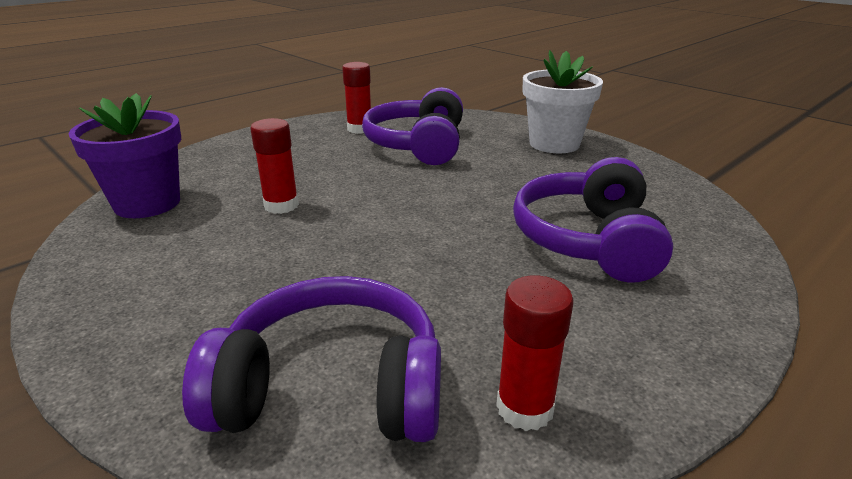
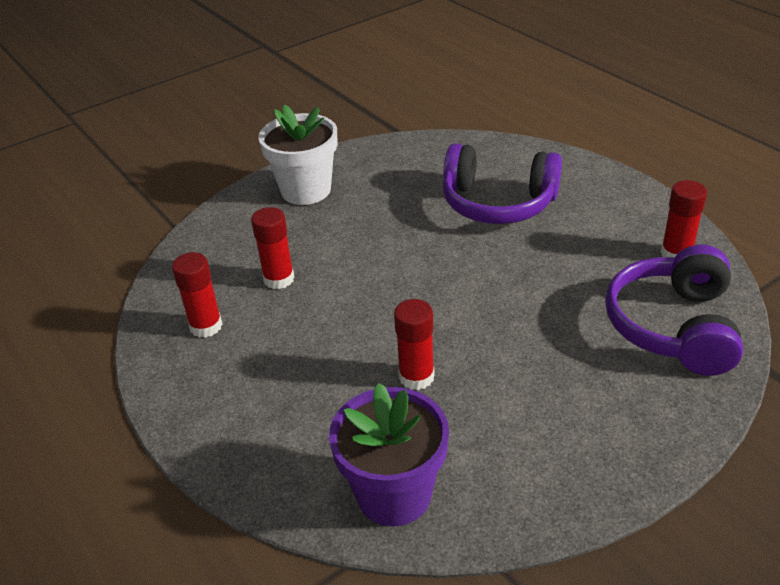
camera: 80 degrees left, 10 degrees up
(418, 145) = (279, 279): purple headphones -> red glue stick

